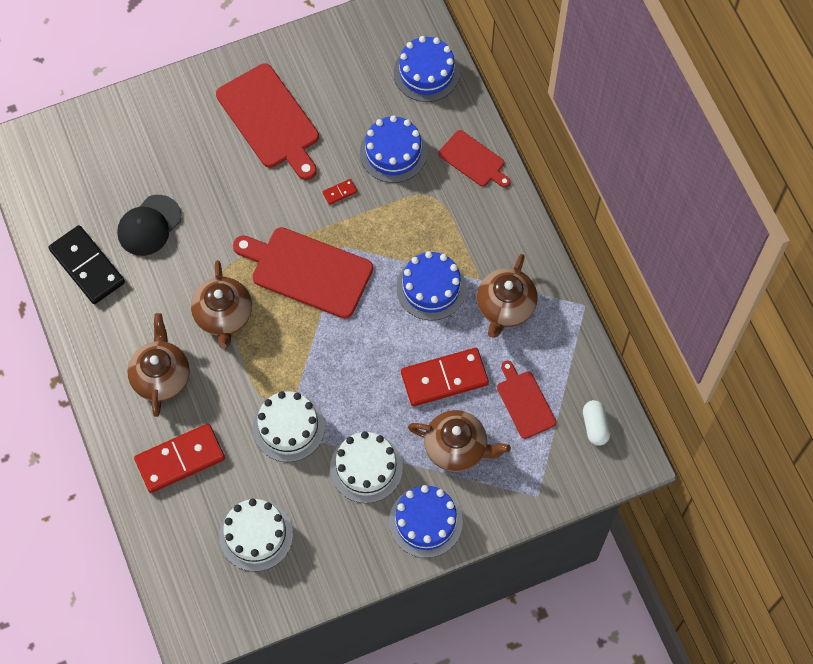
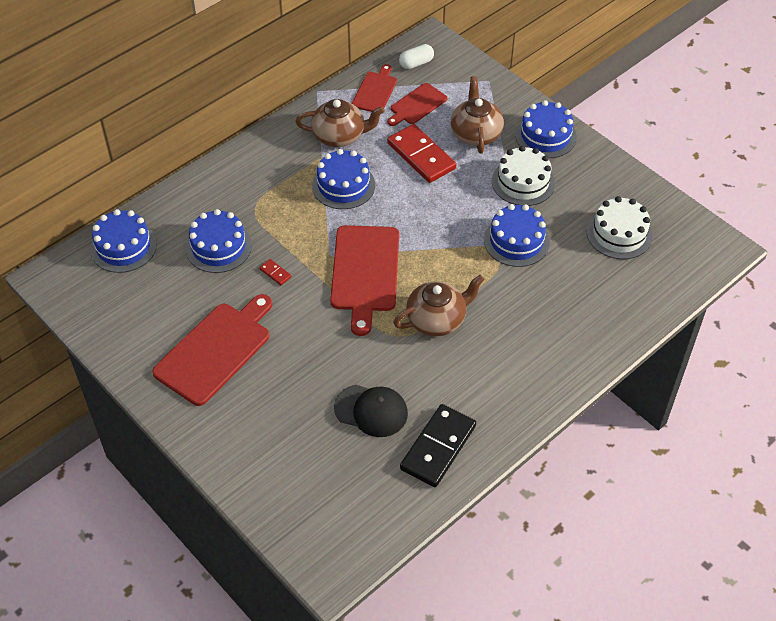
camera: 110 degrees left, 15 degrees down
(161, 376) = (518, 346): brown teapot -> none
(180, 459) = (586, 305): red domino -> none
(288, 427) = (516, 241): white cake -> blue cake
(473, 160) = (206, 190): red cutting board -> red cutting board (375, 91)

